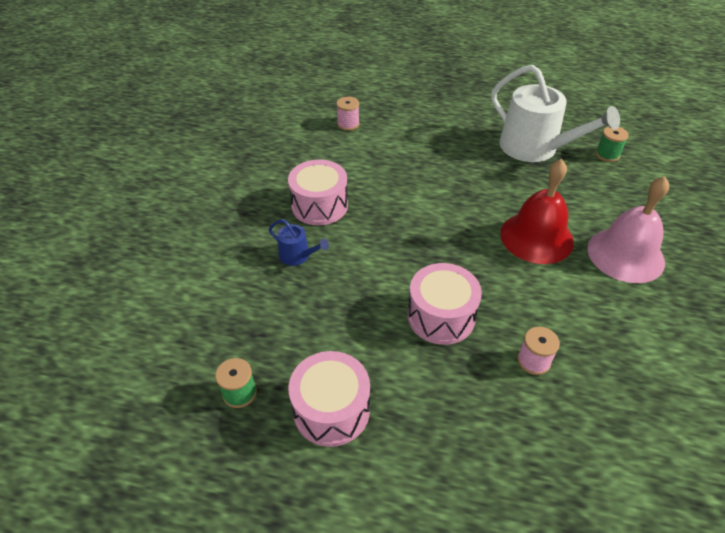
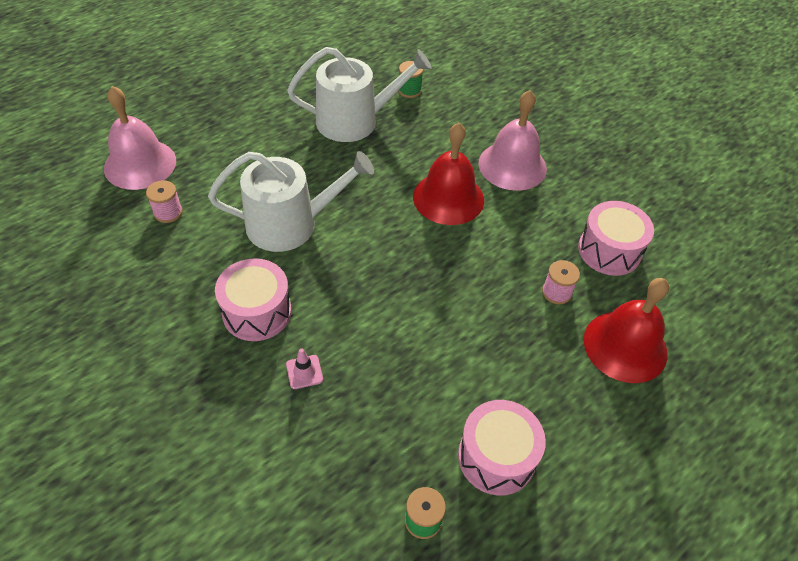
camera: 55 degrees left, 5 degrees up
(297, 256) = (304, 372): blue watering can -> pink traffic cone
(368, 92) = (140, 164): none -> pink bell
(405, 176) = (290, 224): none -> white watering can
(441, 316) = (469, 316): pink drum -> pink drum (609, 250)
(538, 448) = (625, 346): none -> red bell

